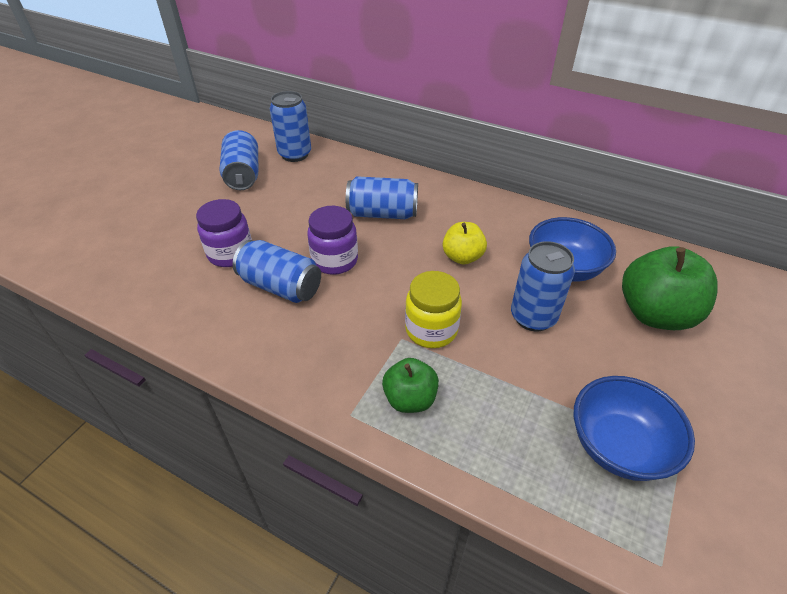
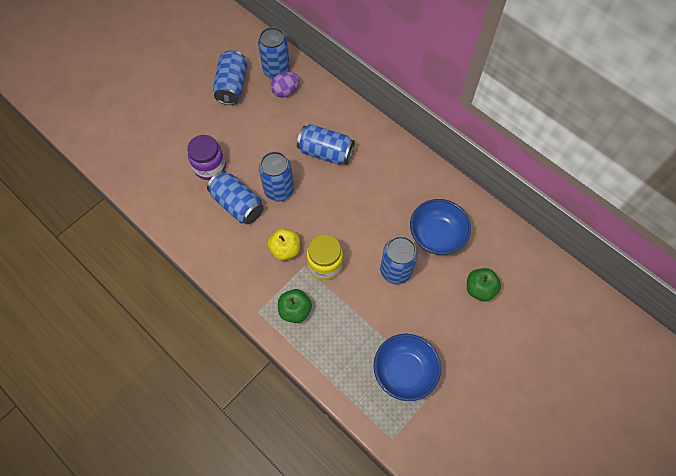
camera: 15 degrees right, 20 degrees up
(312, 169) = (285, 91): none -> purple egg
(335, 261) = (279, 190): purple jar -> blue can
(462, 257) = (369, 208): yellow apple -> yellow apple (285, 249)
(655, 314) = (479, 289): green apple -> green apple, size x0.58

